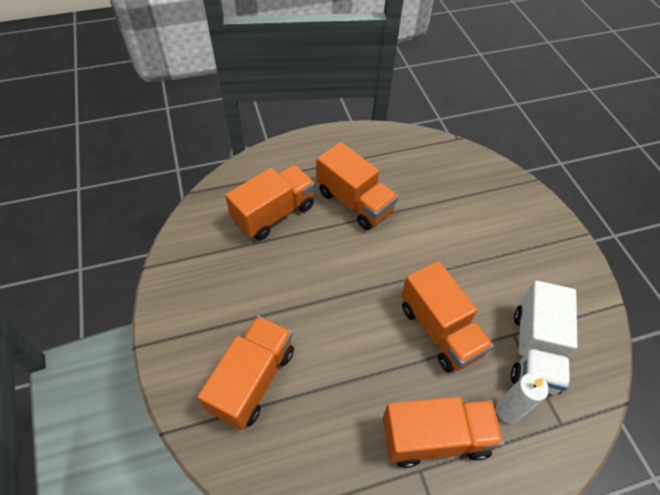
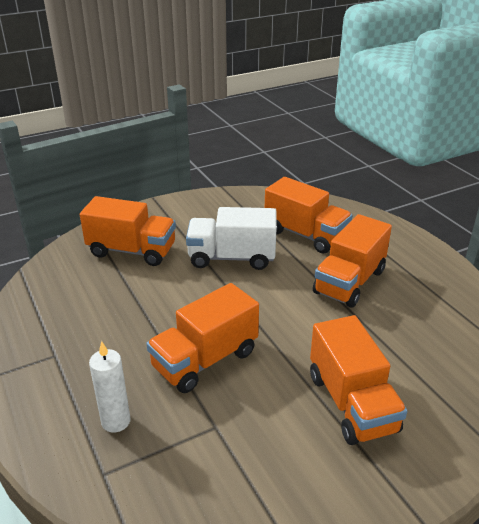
camera: 80 degrees right, 20 degrees down
(435, 437) = (85, 364): orange truck -> orange truck (352, 403)
(534, 350) = (196, 447): white truck -> white truck (232, 258)

